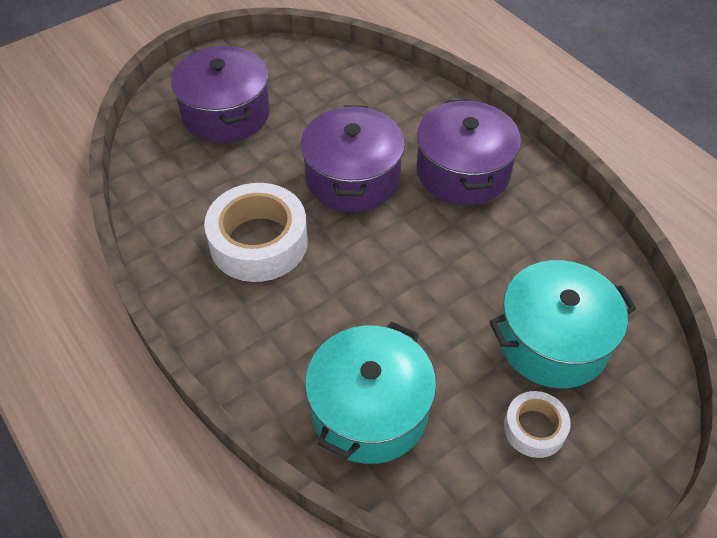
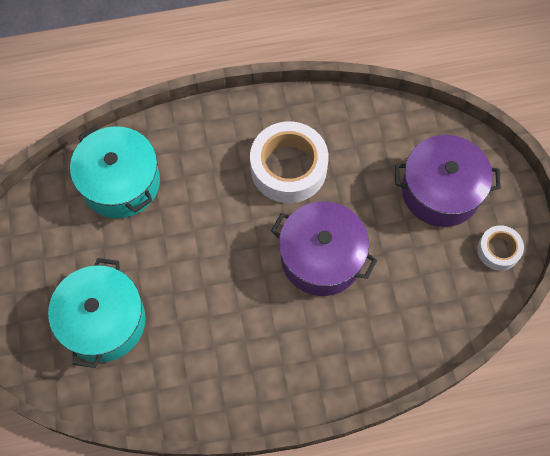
camera: 115 degrees right, 15 degrees up
(463, 171) = (288, 346): purple pot -> none
(534, 428) = (53, 272): white tape -> white tape (498, 250)

